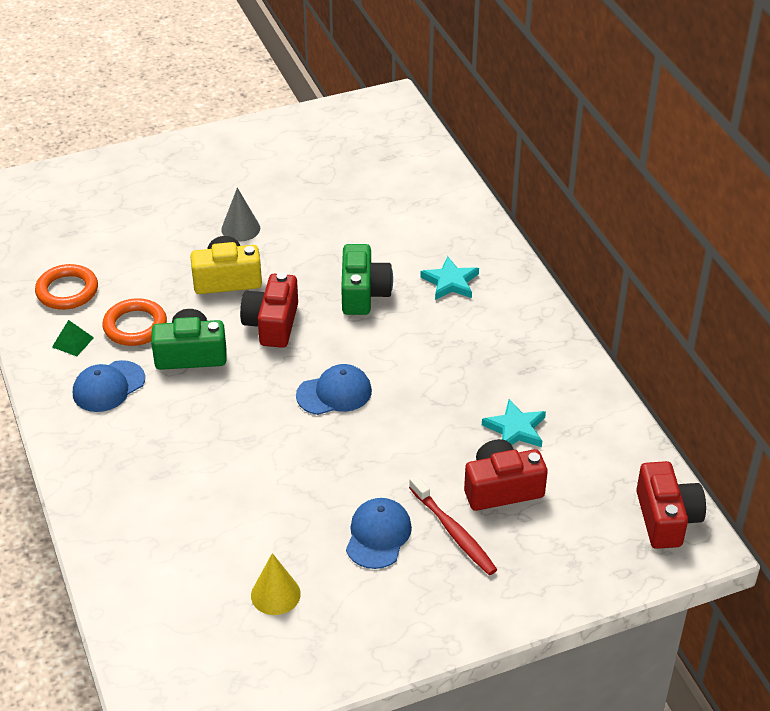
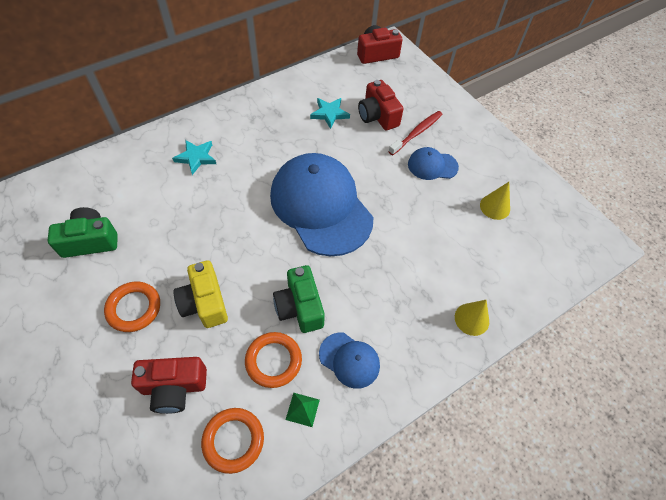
camera: 105 degrees left, 15 degrees up
(109, 512) = (471, 319): none -> yellow cone
(240, 229) = (134, 308): grey cone -> orange ring
(272, 324) = (256, 258): red camera -> red camera (174, 387)
(334, 393) = (321, 206): blue cap -> blue cap, size x2.22
(363, 293) = (213, 206): green camera -> green camera (90, 241)

